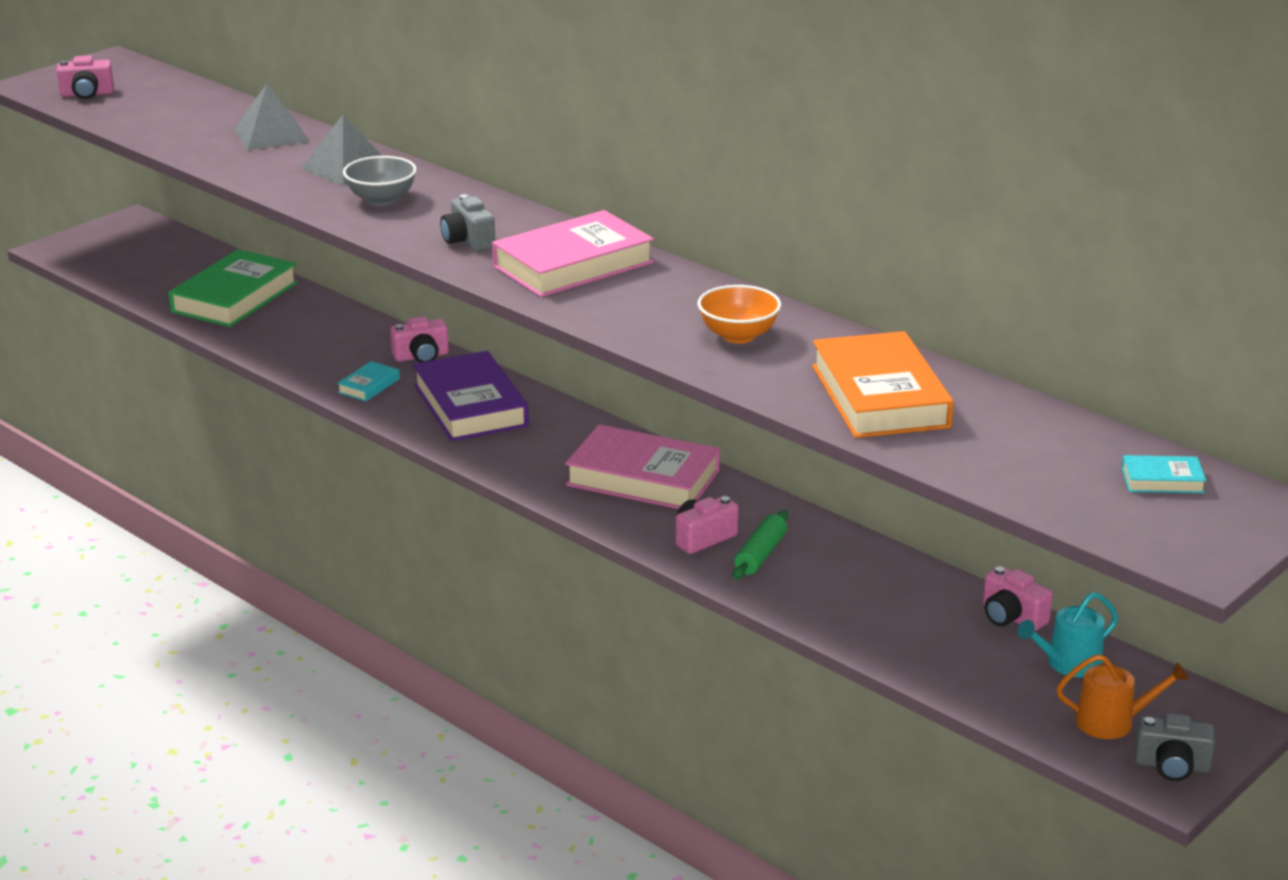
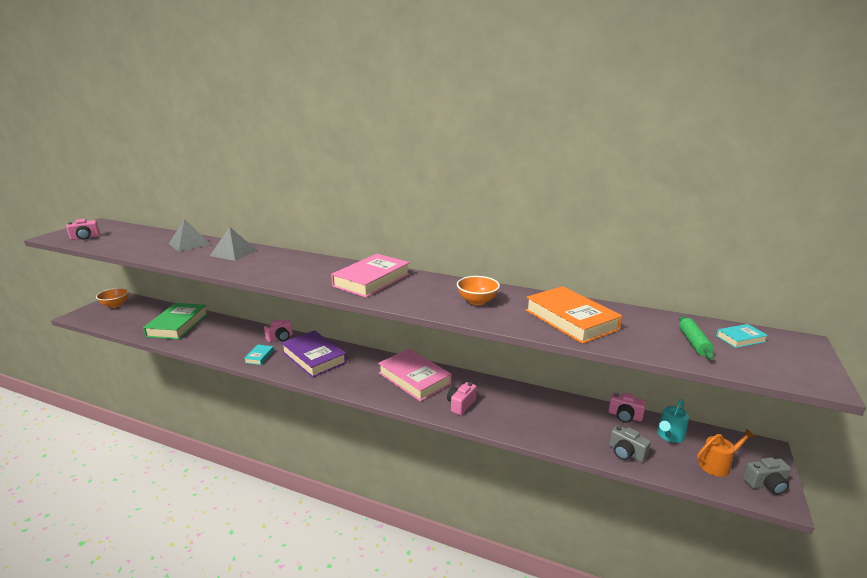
camera: 20 degrees left, 5 degrees down
(126, 236) = (115, 305): none -> orange bowl
(381, 199) = (258, 264): grey bowl -> none
(468, 241) = (312, 276): grey camera -> grey camera (626, 453)
(643, 478) = (414, 379): pink book -> pink book turned 45 degrees clockwise
(760, 554) = (493, 408): green rolling pin -> green rolling pin (693, 343)

